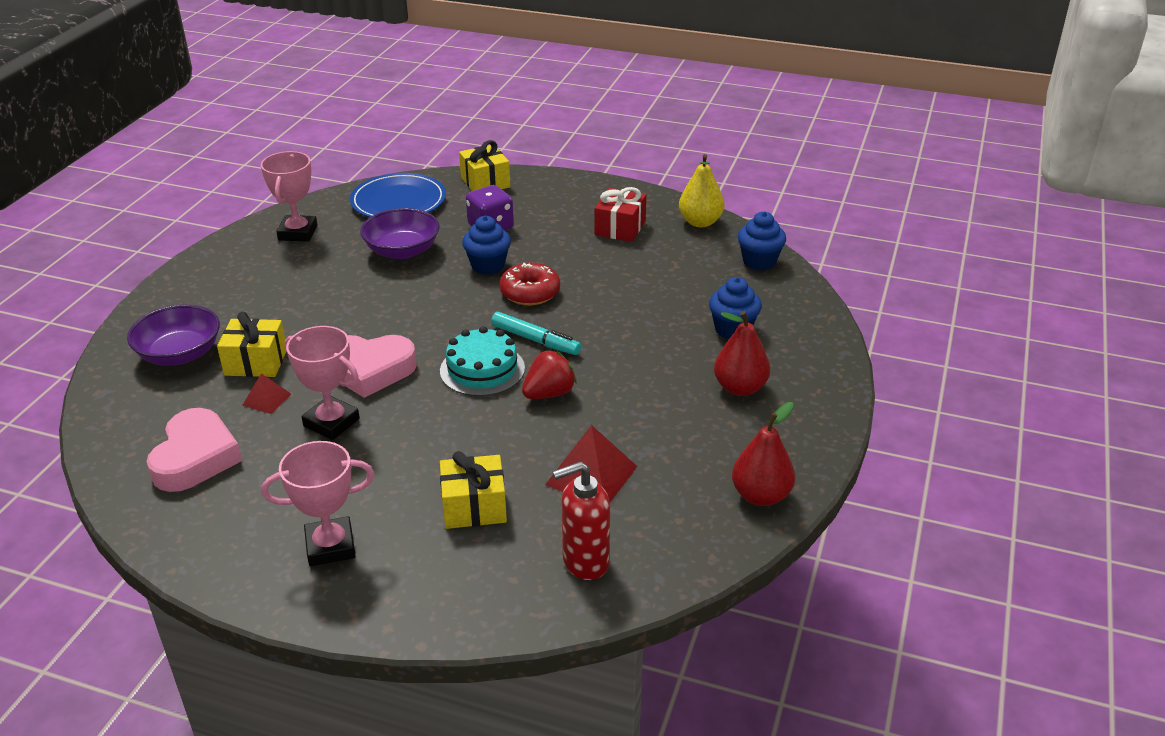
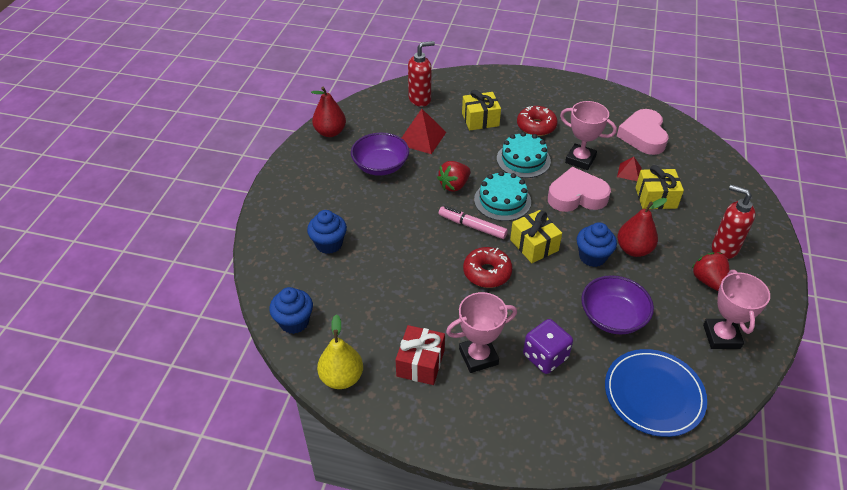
camera: 175 degrees right, 10 degrees up
(180, 354) = (711, 201): purple bowl -> purple bowl (380, 166)
(218, 302) = (724, 248): none -> red soap dispenser
(268, 274) = (708, 281): none -> red strawberry
(330, 546) = (543, 99): pink trophy -> pink trophy (478, 357)
(375, 487) = (536, 126): none -> red donut
(425, 427) = (523, 159): none -> turquoise cake
(485, 182) = (576, 438): yellow gift -> yellow gift (534, 245)
(488, 265) = (530, 302): blue cupcake -> blue cupcake (592, 257)
(535, 340) = (472, 226): turquoise marker -> pink marker
(740, 388) = (331, 196): red pear -> red pear (634, 249)

